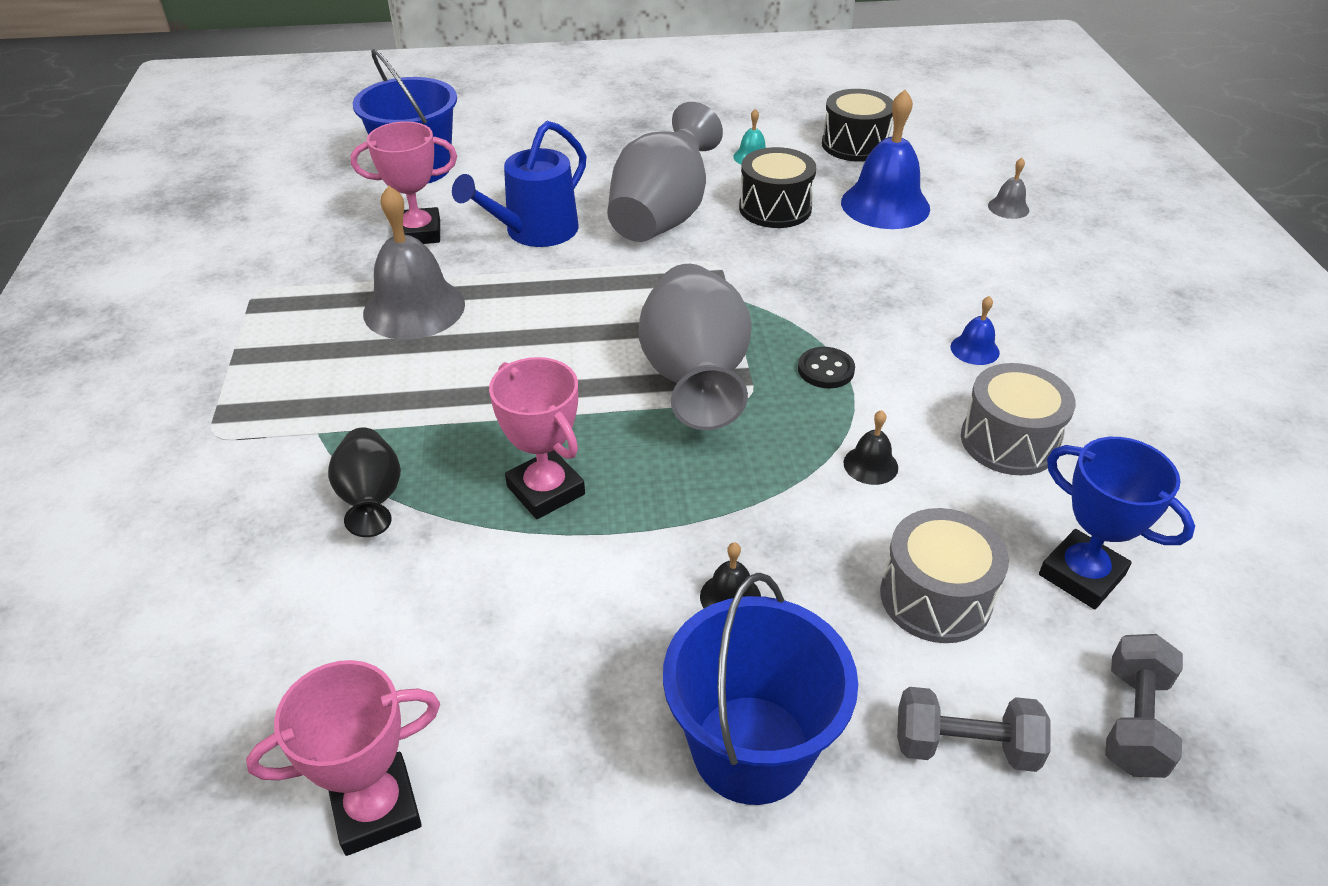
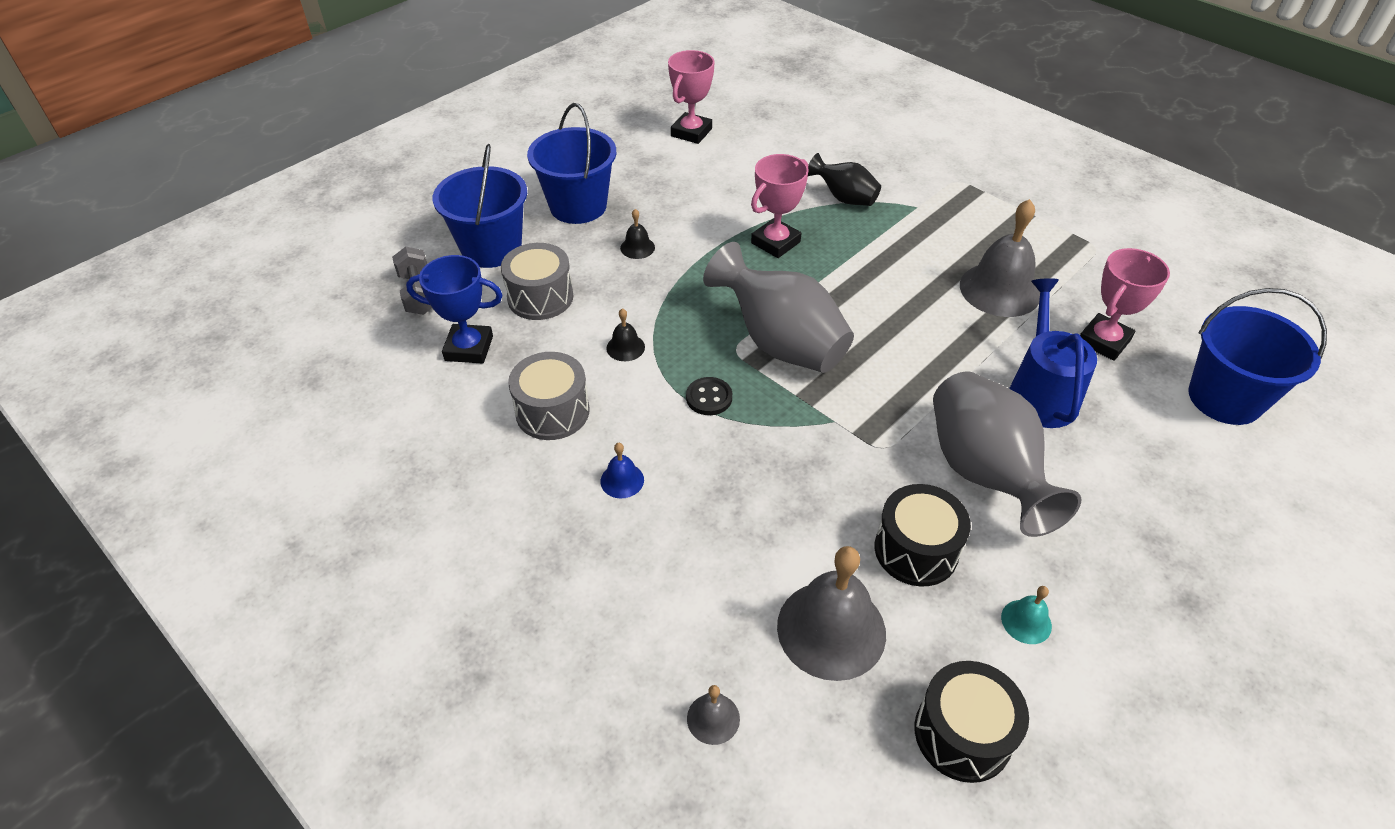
camera: 140 degrees right, 5 degrees up
(545, 490) = (775, 242): pink trophy -> pink trophy turned 60 degrees counterclockwise
(885, 205) = (831, 629): blue bell -> grey bell
(964, 746) = (491, 248): grey dumbbell -> blue bucket

